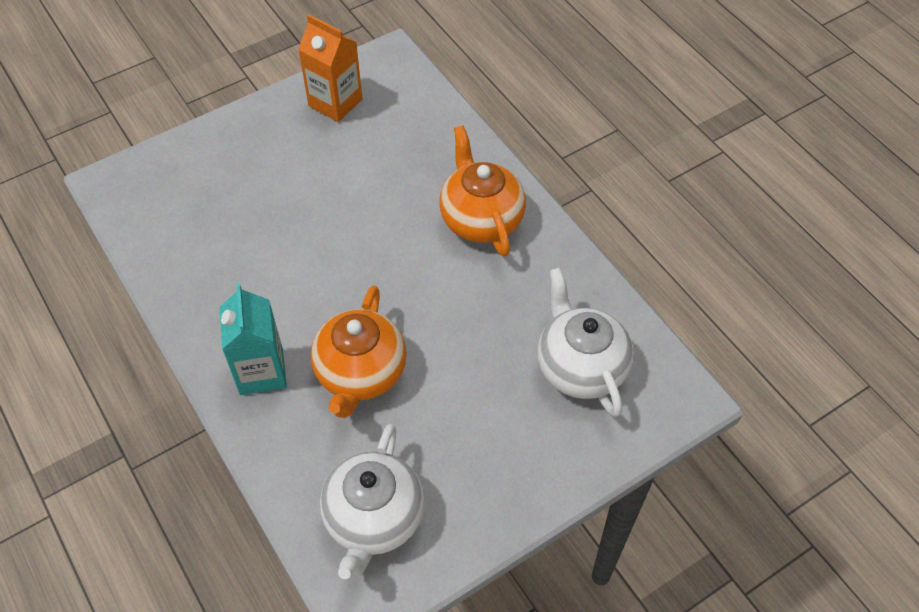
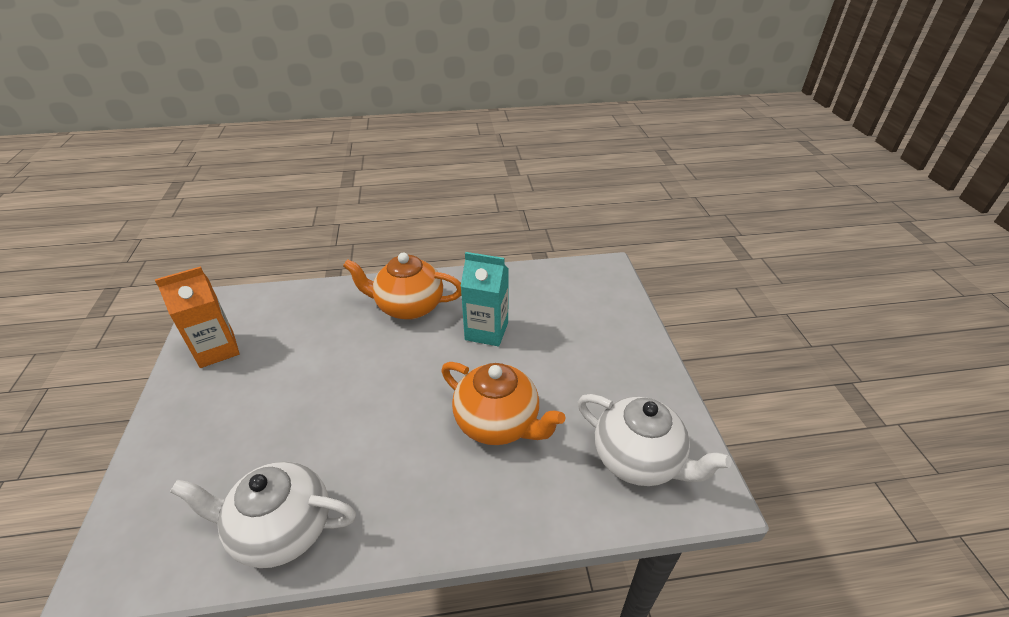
camera: 65 degrees left, 15 degrees down
(261, 372) = (453, 497): turquoise carton -> turquoise carton (486, 331)
(580, 366) = (561, 302): white teapot -> white teapot (281, 529)

